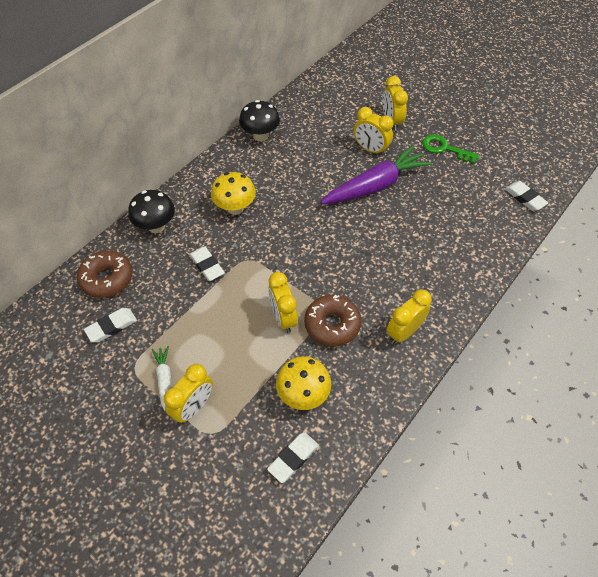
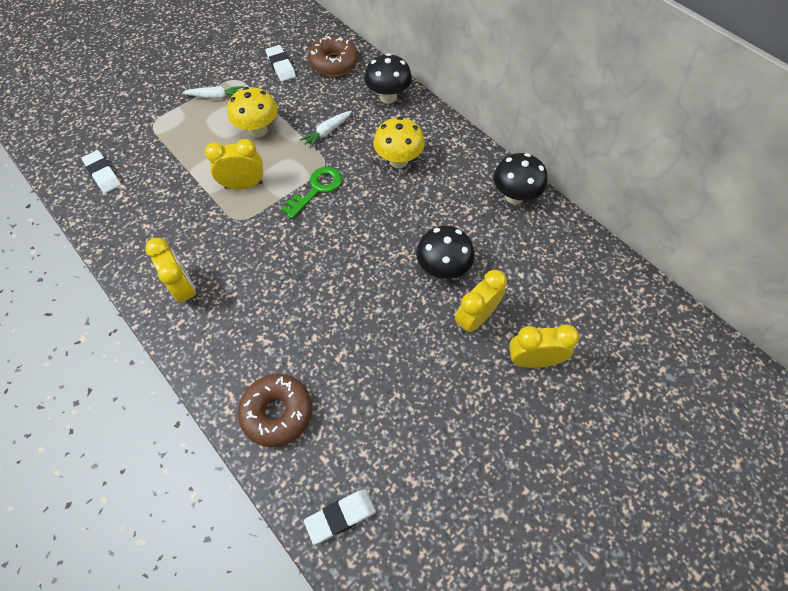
camera: 100 degrees right, 5 degrees up
(194, 406) = (181, 114): yellow clock -> none
(207, 265) = (327, 132): white eraser -> white carrot
(303, 394) = (156, 189): yellow mushroom -> yellow mushroom (258, 130)
(332, 324) = (220, 224): brown donut -> brown donut (277, 412)
(336, 170) = (442, 269): none -> black mushroom
(375, 185) = (406, 309): purple carrot -> none
(444, 149) = (465, 423): green key -> green key (316, 189)

